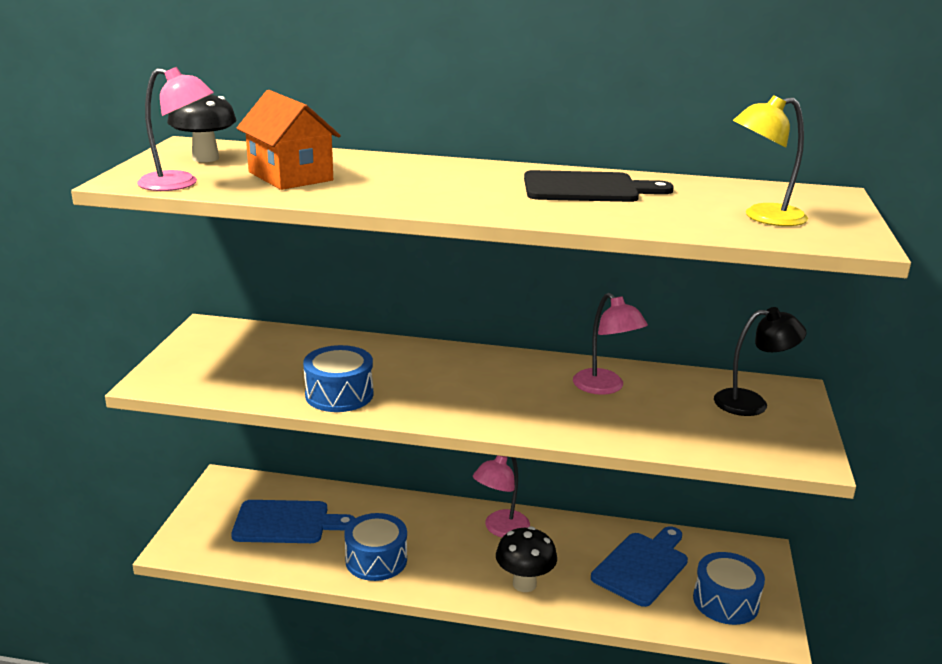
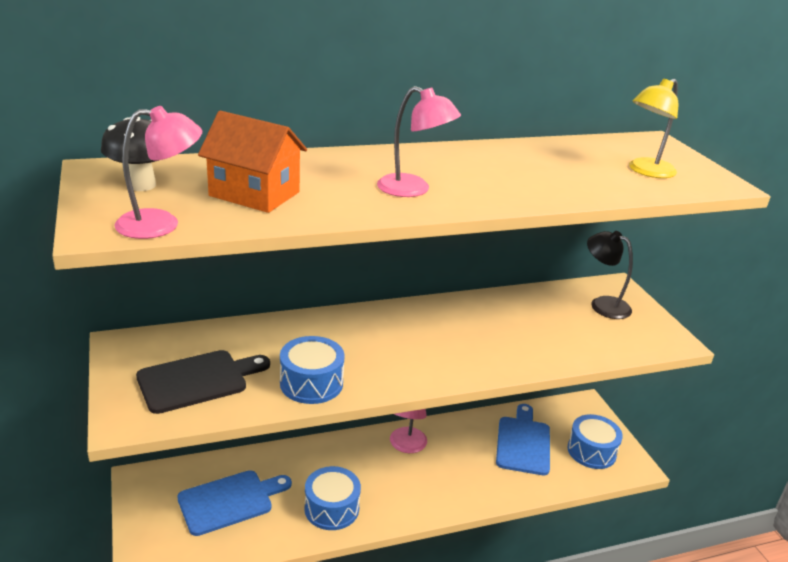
camera: 30 degrees left, 5 degrees up
(524, 584) = (456, 487): black mushroom -> none
(587, 188) = (502, 164): black cutting board -> black cutting board (197, 380)
(605, 387) = (502, 317): pink lamp -> pink lamp (413, 189)
(751, 403) = (603, 304): black lamp -> black lamp turned 105 degrees counterclockwise

